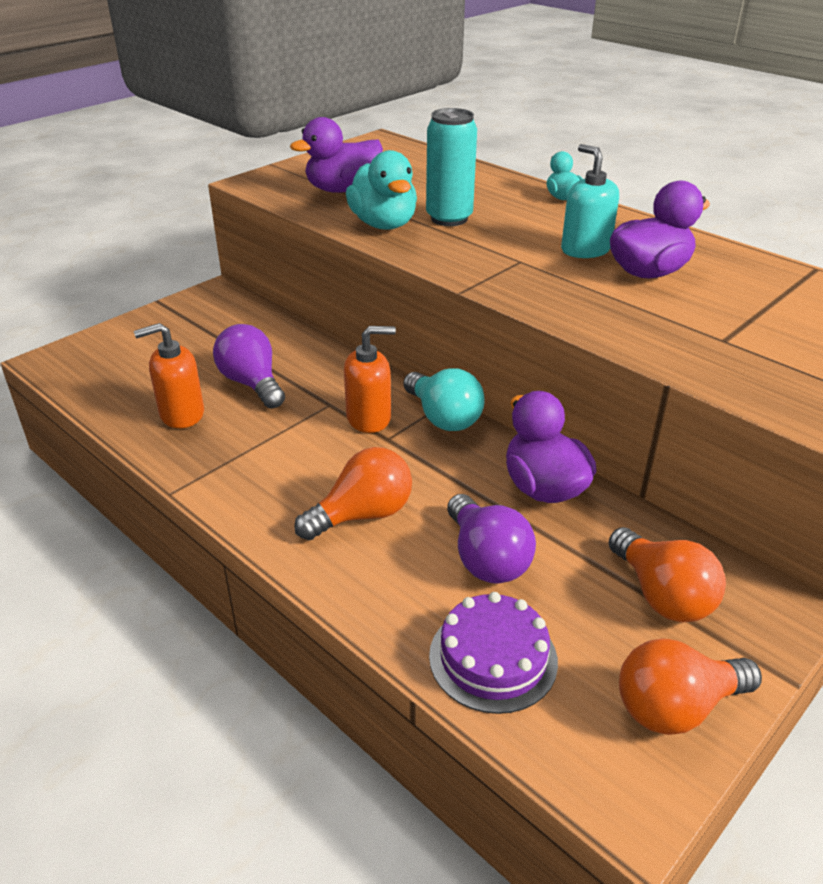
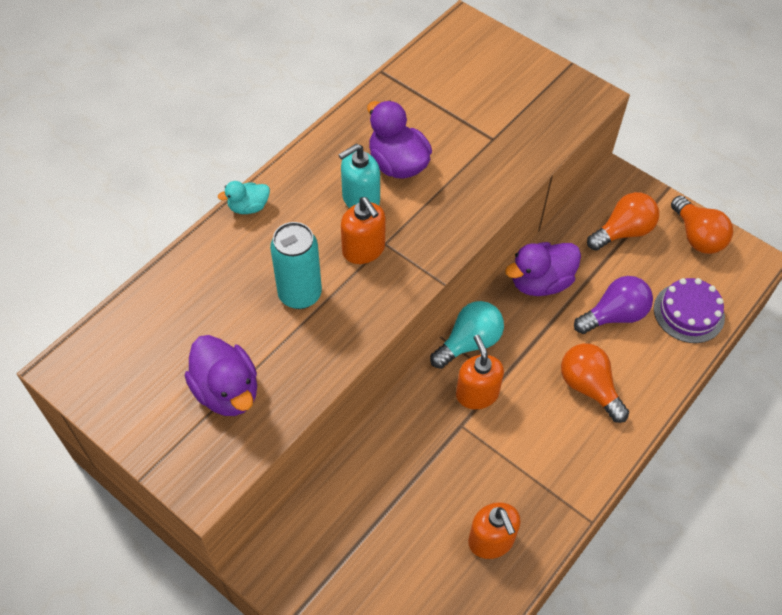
camera: 95 degrees left, 20 degrees up
(252, 383) = (438, 492): purple light bulb -> none
(383, 224) = (316, 346): turquoise duck -> none
(509, 249) = (364, 250): none -> orange soap dispenser

